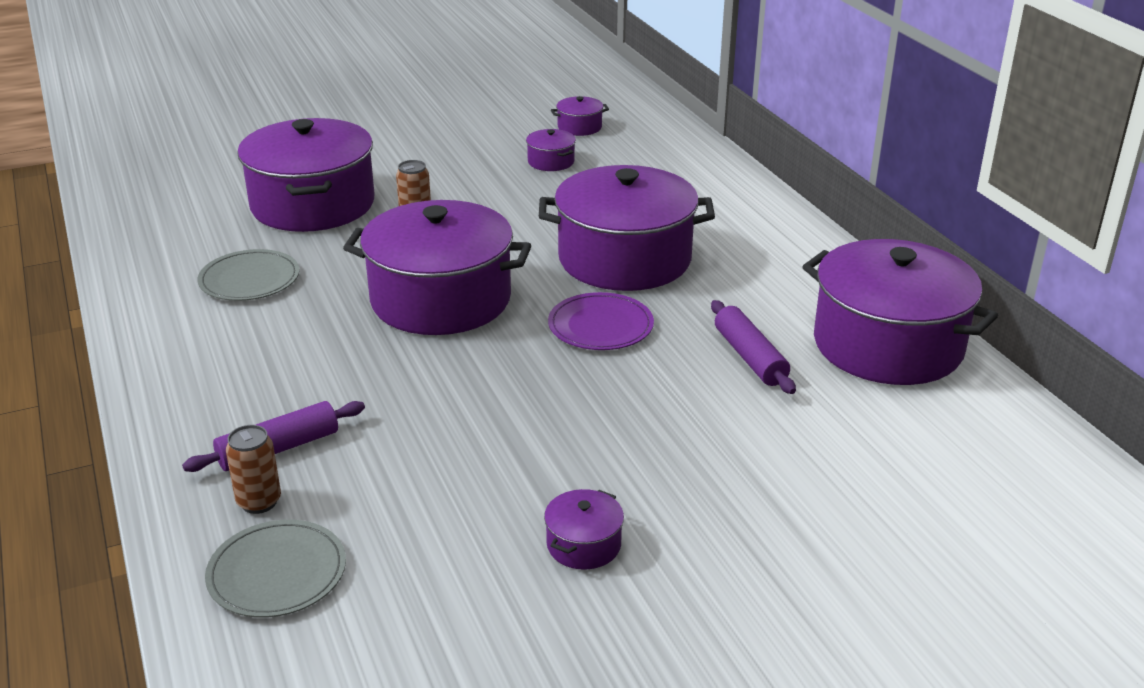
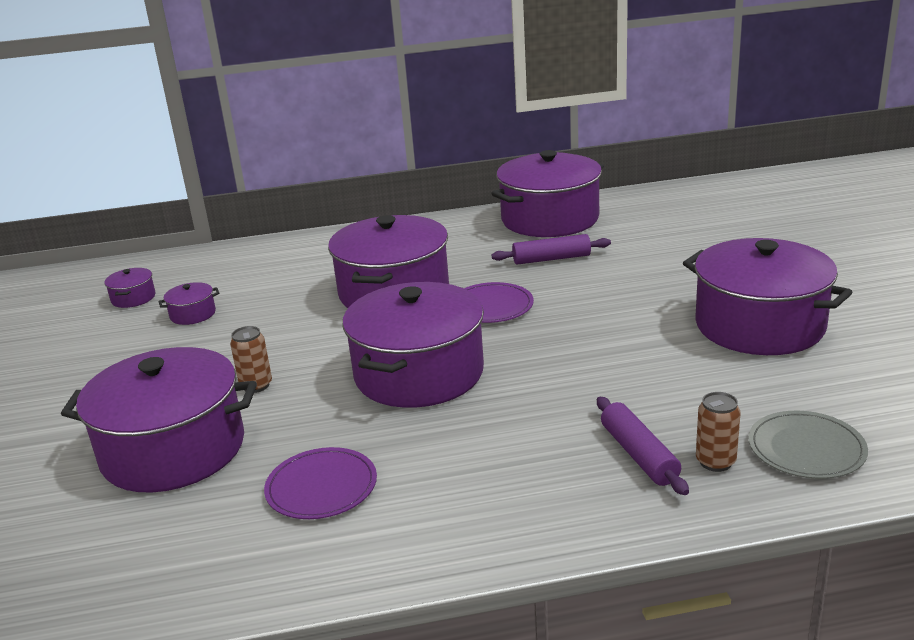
camera: 75 degrees left, 5 degrees down
(249, 279) = (321, 487): grey plate -> purple plate
(583, 545) = (759, 325): purple pot -> purple pot, size x2.47

